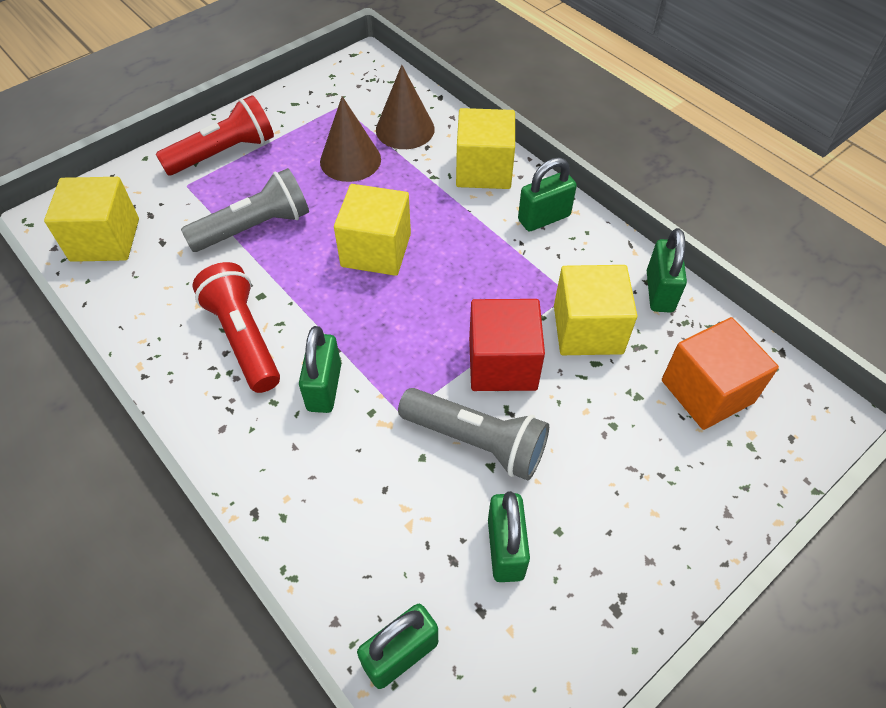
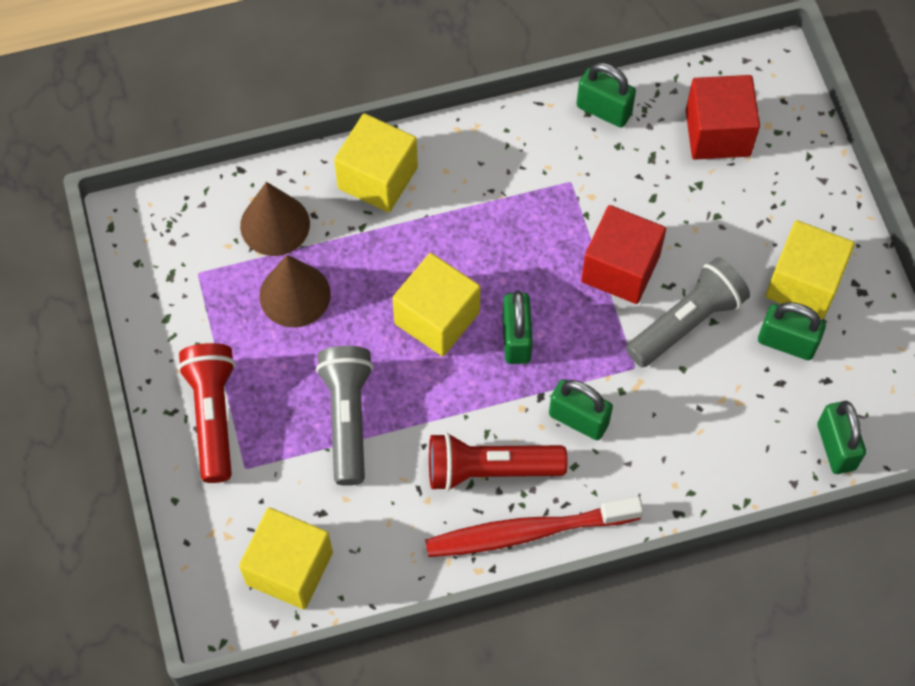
camera: 65 degrees left, 10 degrees up
(189, 389) = (527, 532): none -> red toothbrush
(544, 218) = (471, 156): green padlock -> green padlock (516, 339)
(588, 329) = (616, 186): yellow cube -> yellow cube (803, 283)
(707, 391) = (717, 133): orange cube -> red cube

